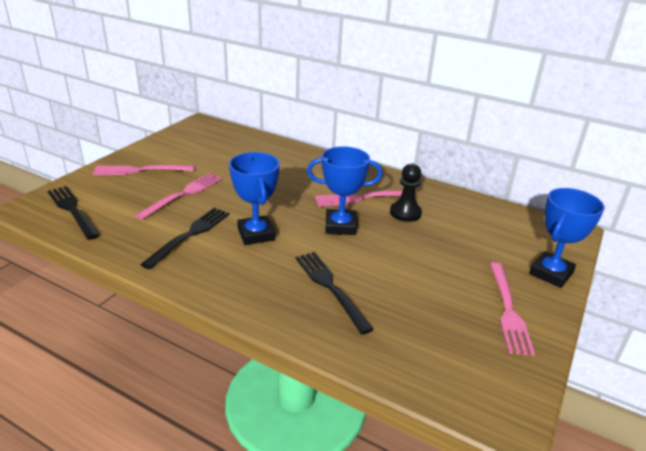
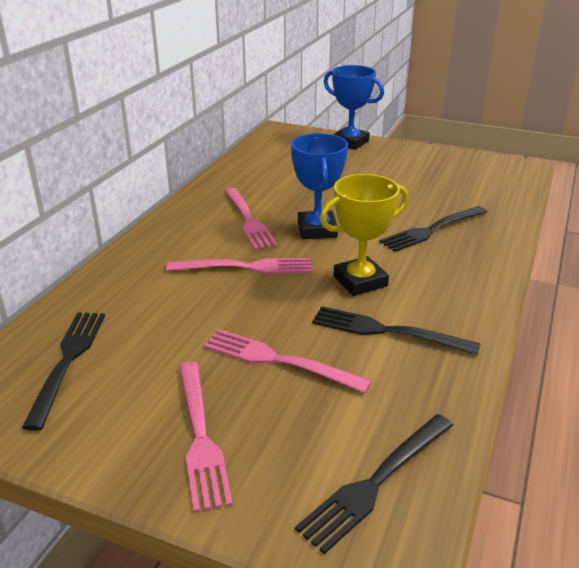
camera: 95 degrees left, 0 degrees up
(217, 142) = (68, 361): none -> black fork
(256, 234) = (360, 281): blue trophy -> yellow trophy
(405, 213) = (274, 196): black pawn -> none
(508, 310) = (410, 160): pink fork -> pink fork (247, 267)

